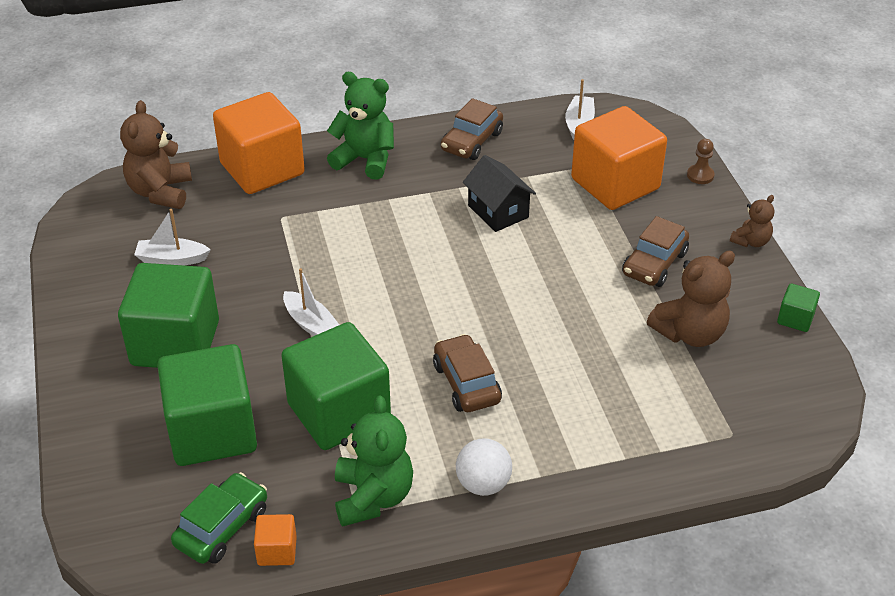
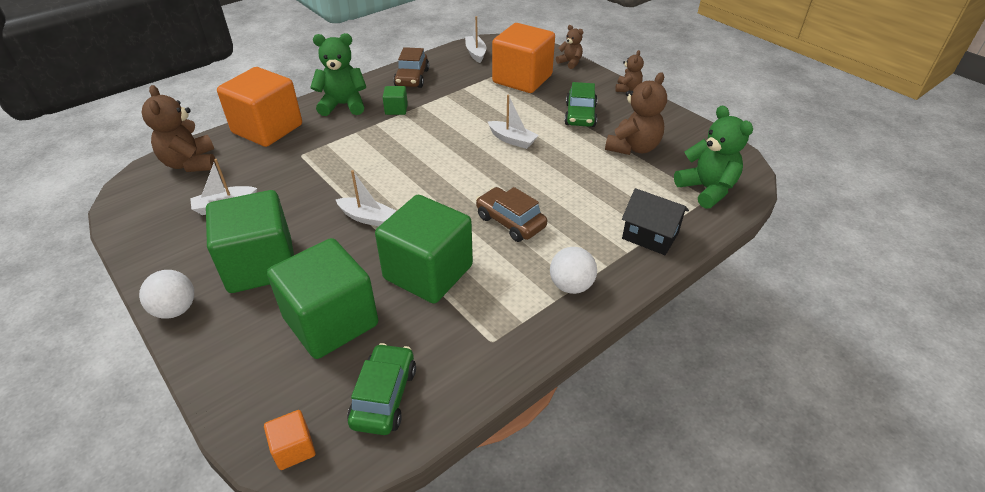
camera: 25 degrees left, 0 degrees up
(76, 365) = (176, 309): none -> white ball
(277, 551) = (444, 397): orange cube -> orange cube (294, 449)
(373, 497) = (495, 325): green teddy bear -> green teddy bear (707, 189)
(498, 211) = (458, 112): black house -> black house (650, 236)
(540, 273) = (512, 140): none -> white boat
(654, 264) = (580, 115): brown car -> green car
(700, 175) = (570, 63): brown pawn -> brown teddy bear
(795, 319) = (687, 122): green cube -> green cube (396, 109)

